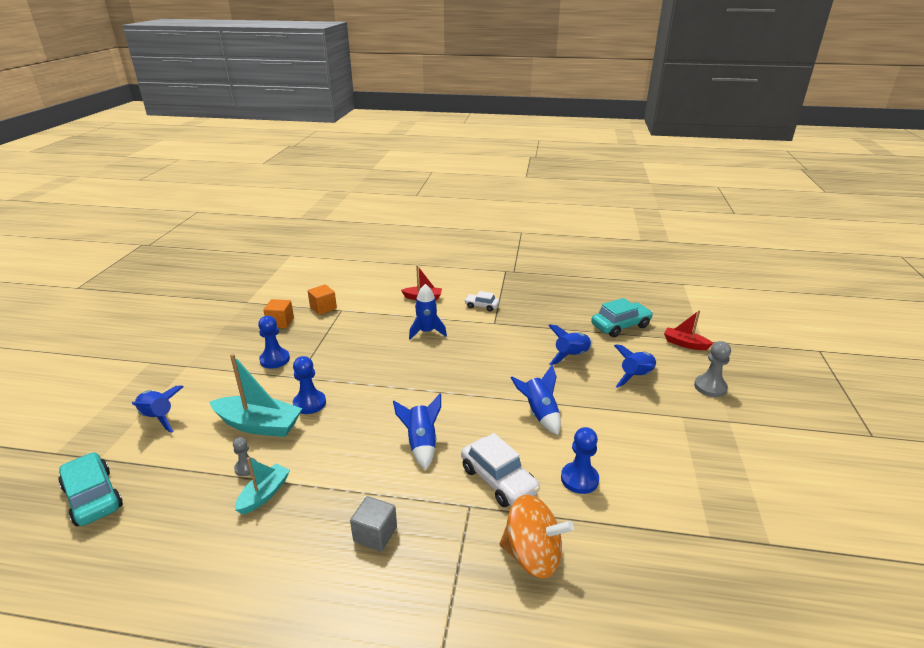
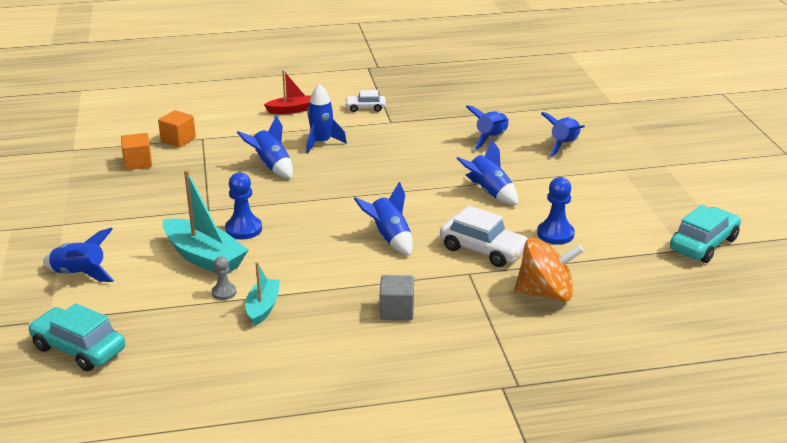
camera: 20 degrees left, 0 degrees up
(259, 425) = (204, 257): turquoise boat -> turquoise boat turned 45 degrees clockwise
(275, 359) = (166, 199): blue pawn -> none
(373, 346) = (271, 166): none -> blue rocket
(620, 326) = (525, 103): turquoise car -> turquoise car (703, 244)
(685, 344) = (596, 108): red boat -> none
(710, 387) = (636, 141): grey pawn -> none

